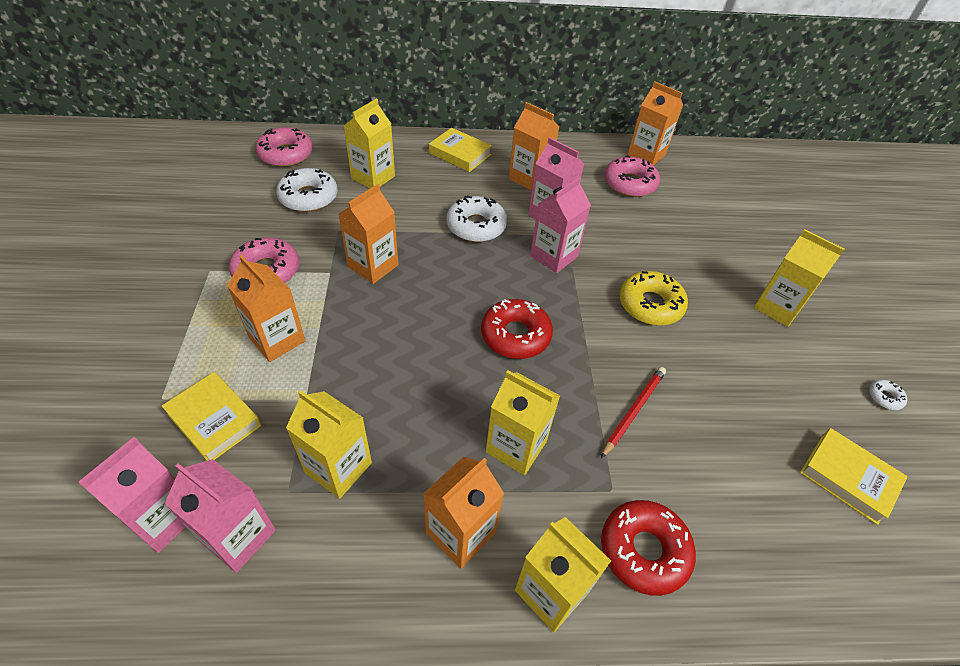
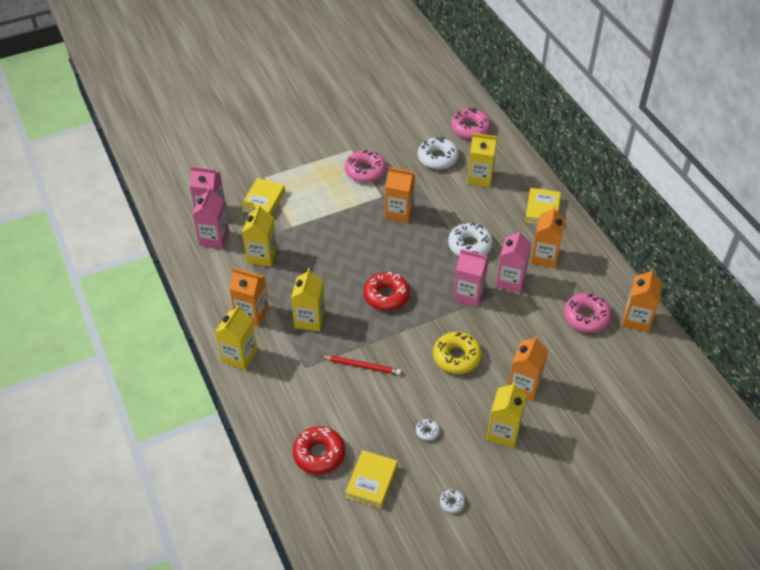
camera: 70 degrees right, 0 degrees up
(277, 339) = (321, 198): orange carton -> orange carton (524, 386)
(644, 550) = (277, 388): red donut -> red donut (319, 454)
(766, 380) = (427, 431): none -> white donut

